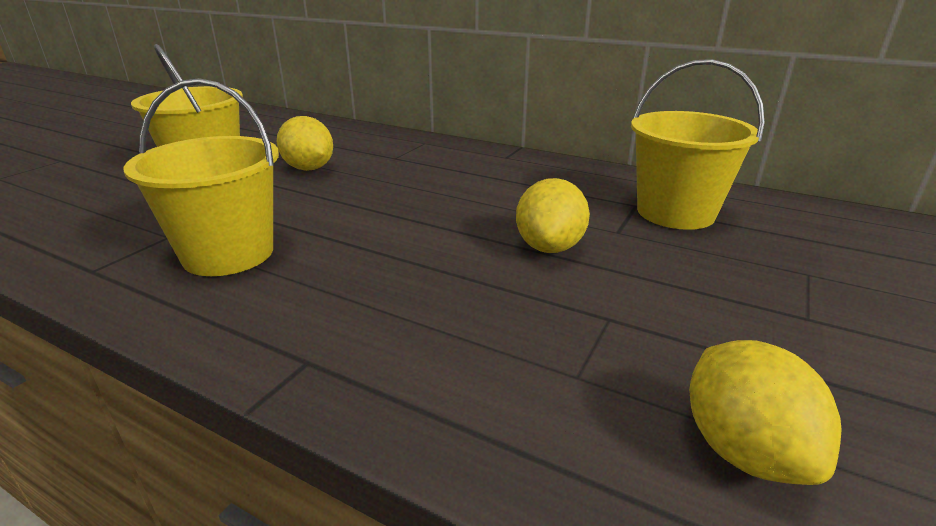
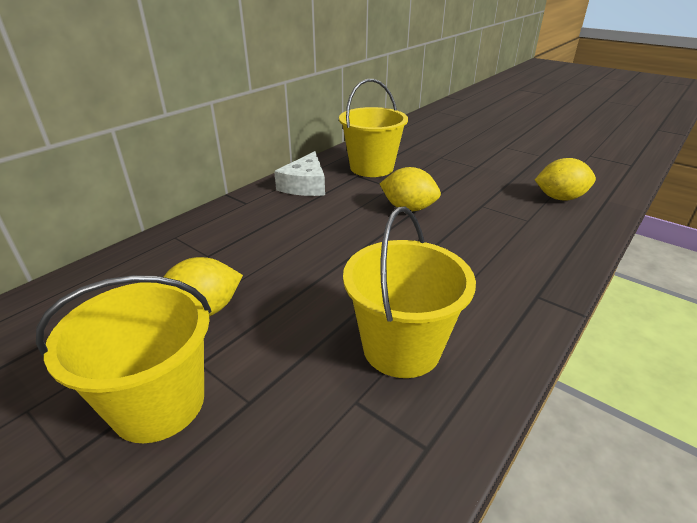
camera: 80 degrees left, 5 degrees up
(573, 177) = (305, 185): none -> white cheese

